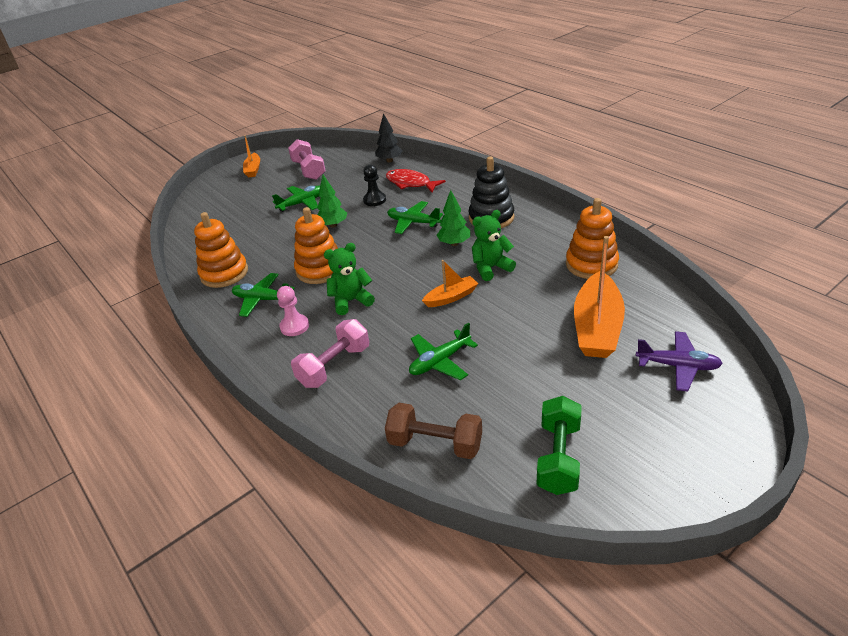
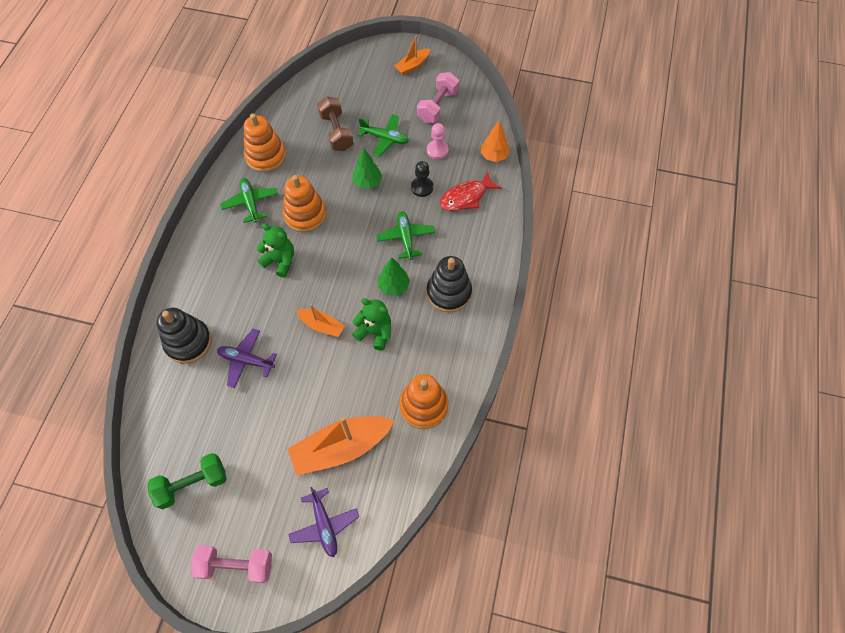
camera: 50 degrees right, 25 degrees up
(294, 326) = (234, 244): pink pawn -> pink pawn (437, 150)
(334, 366) = (208, 297): pink dumbbell -> pink dumbbell (236, 565)
(373, 400) = (188, 342): none -> black stacking toy
(389, 160) = (494, 156): black tree -> orange tree
(410, 183) = (466, 197): red fish -> red fish turned 120 degrees counterclockwise
(435, 444) = (169, 403): brown dumbbell -> brown dumbbell (336, 132)
(440, 361) = (246, 360): green plane -> purple plane

